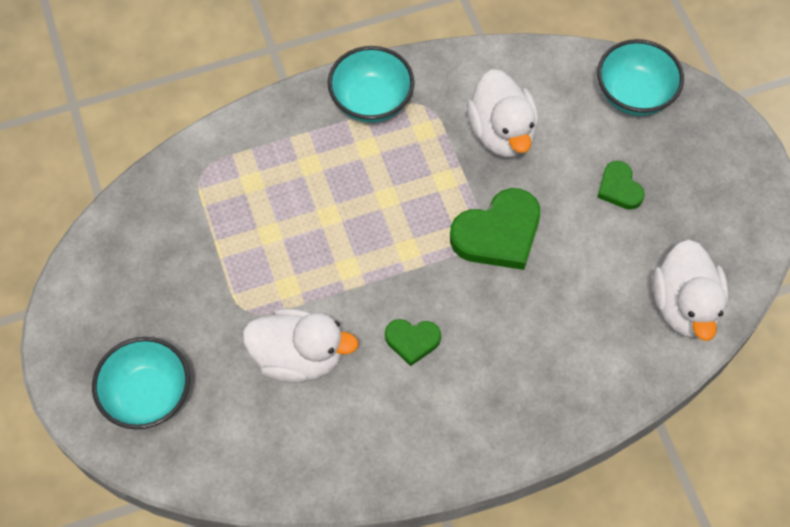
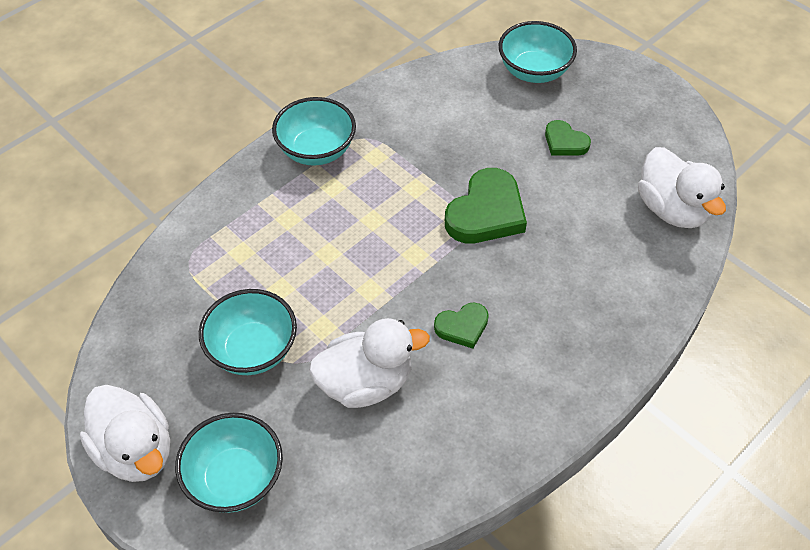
camera: 25 degrees left, 10 degrees down
(217, 283) = (253, 350): none -> turquoise bowl
(501, 133) = (443, 135): white duck -> white duck (136, 450)

